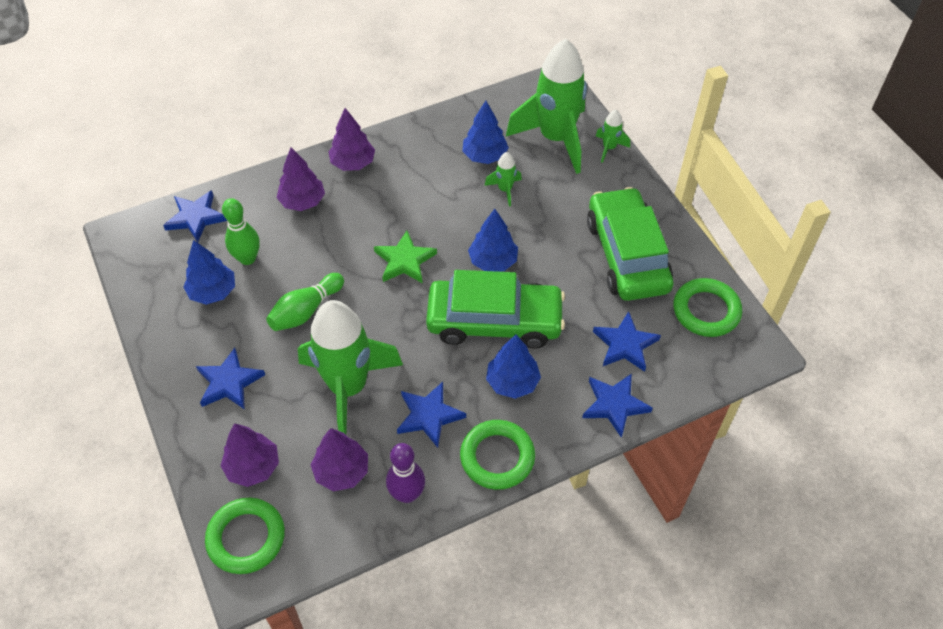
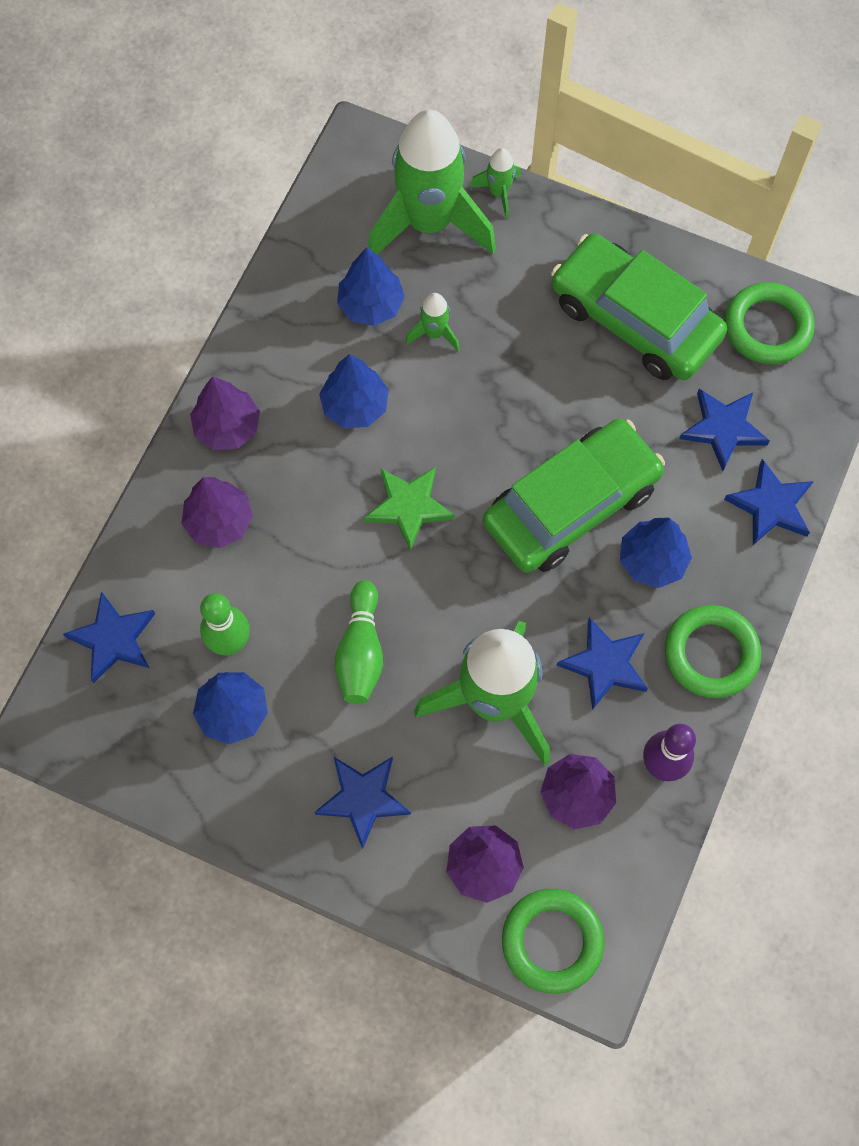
camera: 40 degrees left, 15 degrees up
(493, 261) = (504, 434): blue tree -> blue tree (355, 406)

